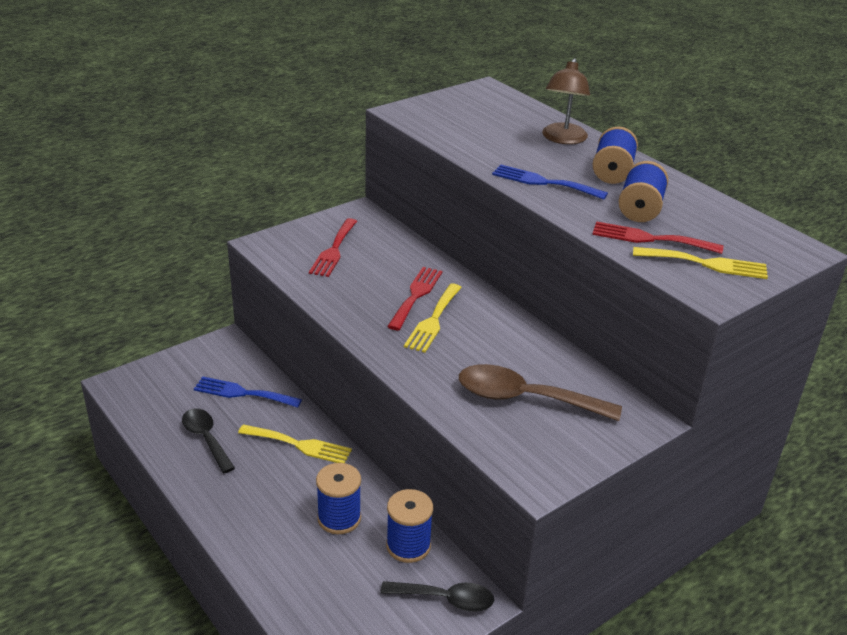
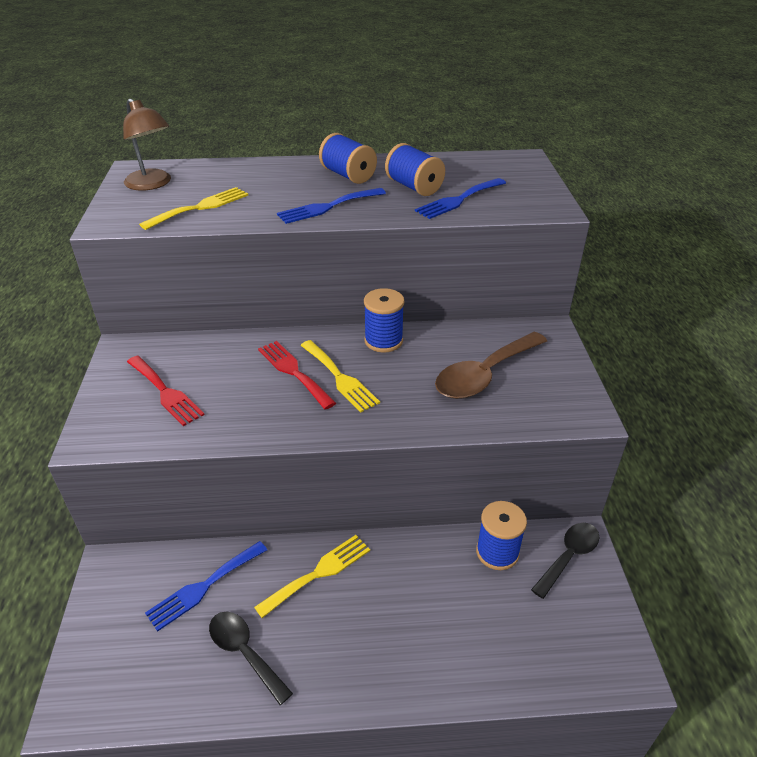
camera: 55 degrees left, 5 degrees up
(206, 439) = (245, 652): black spoon -> black spoon turned 45 degrees clockwise
(339, 518) = (435, 587): blue spool -> blue spool (383, 341)
(563, 139) = (271, 173): brown lamp -> brown lamp (152, 184)
(650, 239) = (458, 200): red fork -> blue fork
(706, 264) = (511, 194): yellow fork -> yellow fork (200, 207)

